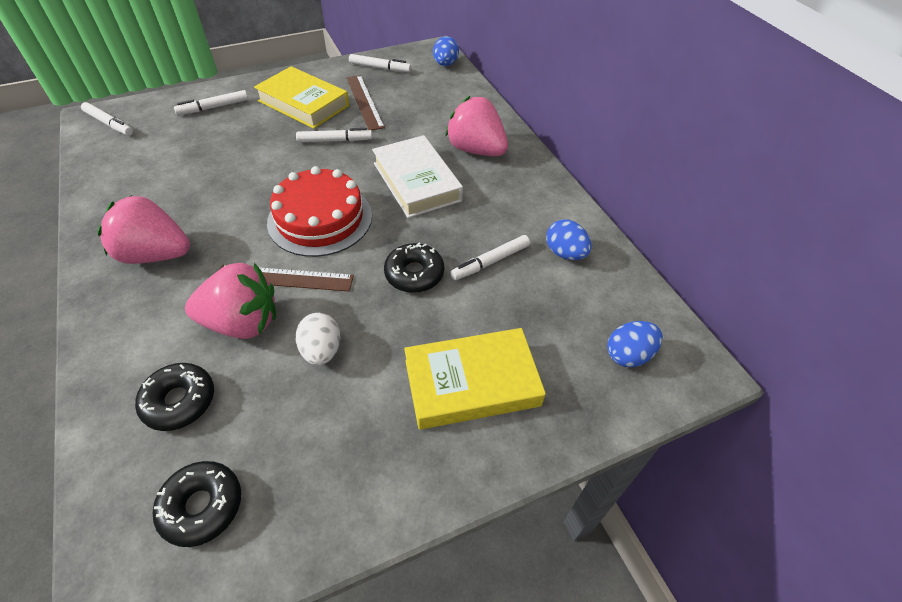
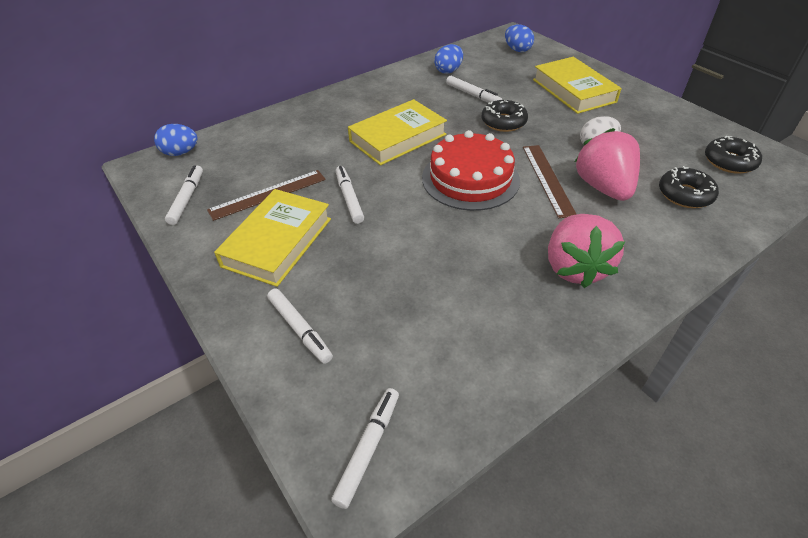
camera: 100 degrees left, 5 degrees down
(416, 182) = (397, 138): white book -> yellow book
(476, 150) = (341, 115): pink strawberry -> none

